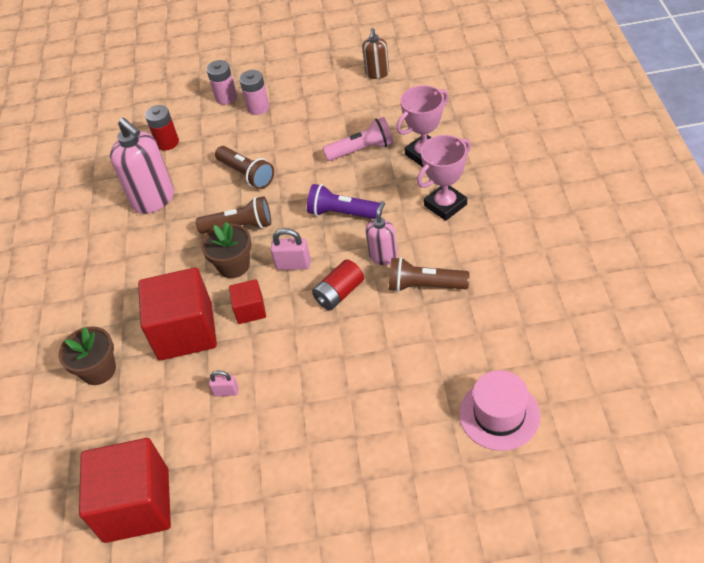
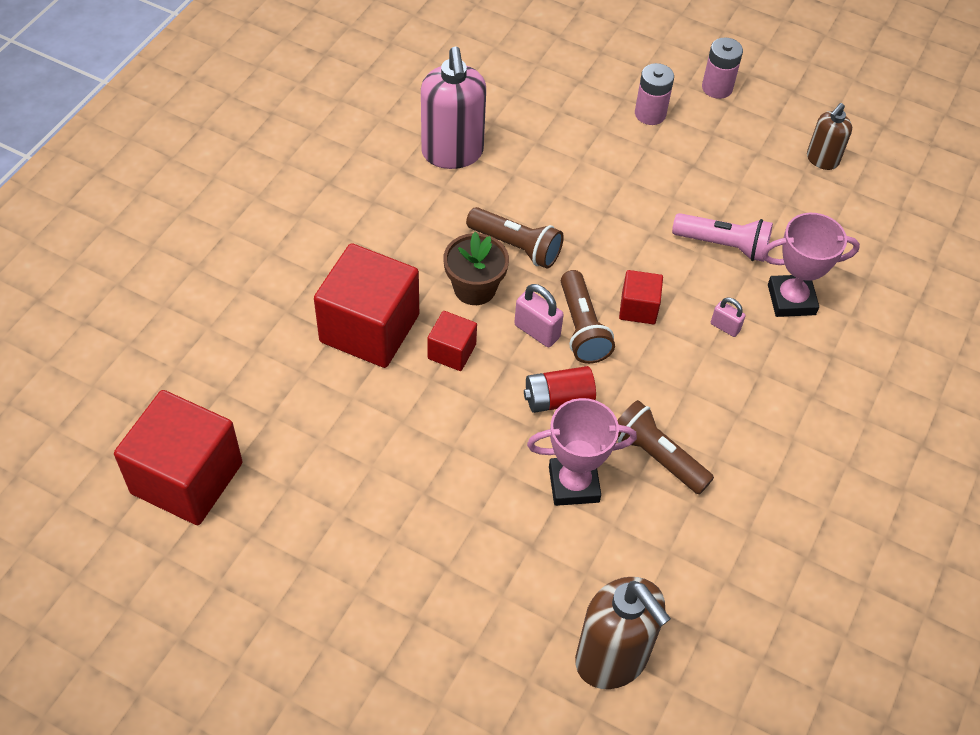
camera: 25 degrees right, 5 degrees up
(98, 370) = (256, 310): brown flower pot -> none
(167, 142) = (518, 92): red battery -> none
(226, 97) = (625, 77): pink battery -> pink battery (717, 88)
(226, 392) = (358, 424): pink padlock -> pink padlock (725, 327)
(246, 174) = (572, 189): brown flashlight -> brown flashlight (582, 328)
(342, 213) = (638, 308): purple flashlight -> red cube
(383, 256) = (640, 390): pink soap dispenser -> none
(445, 205) = (761, 378): pink trophy -> pink trophy (574, 484)
(499, 414) = (612, 658): pink hat -> brown soap dispenser

